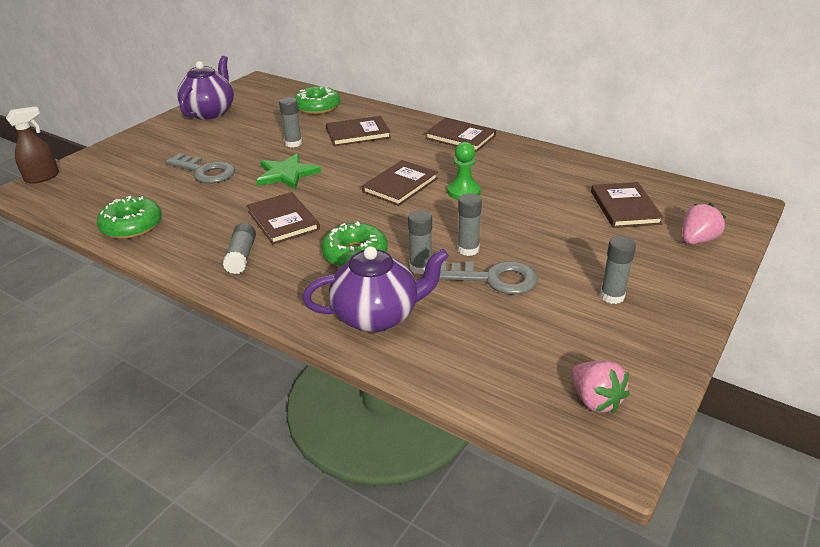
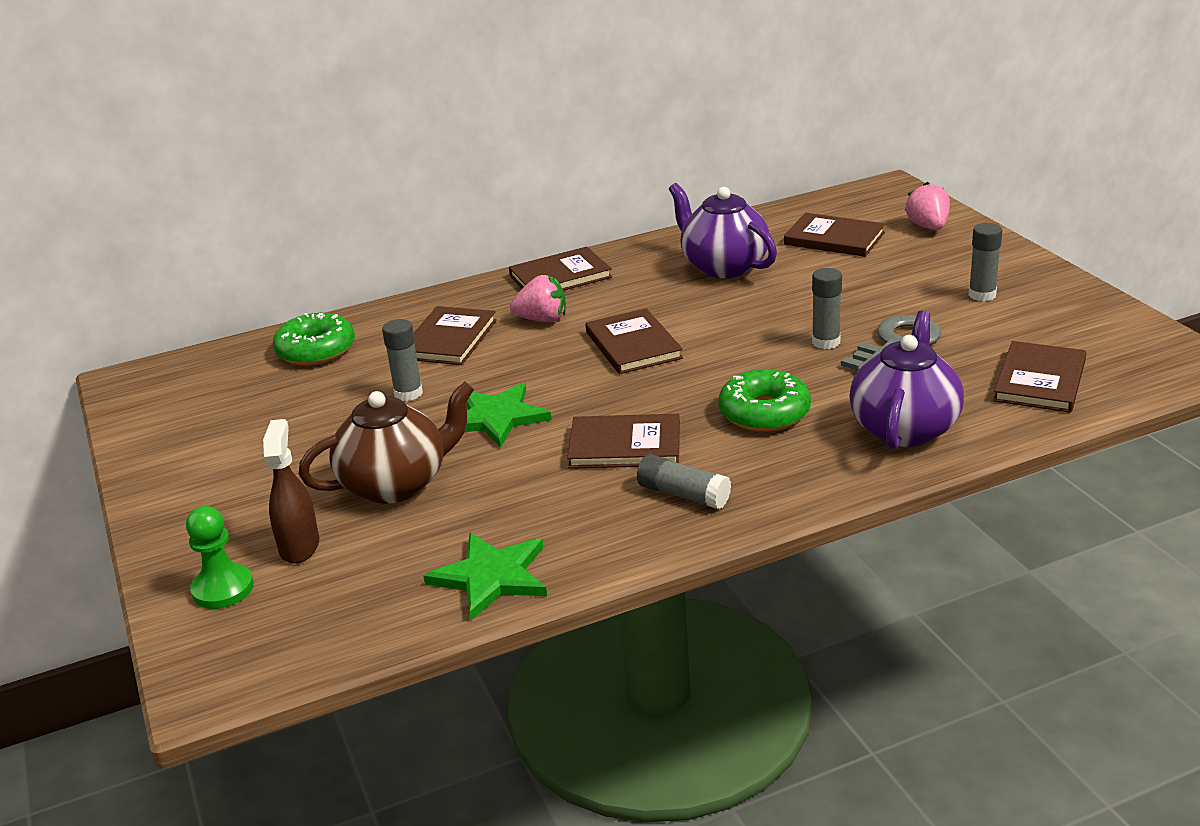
camera: 55 degrees left, 5 degrees down
(42, 177) = (187, 658): brown spray bottle -> brown spray bottle (299, 546)
(132, 226) = (491, 577): green donut -> green star
(205, 171) = (396, 484): grey key -> brown teapot
(210, 112) = (183, 444): purple teapot -> purple teapot (723, 266)
(420, 267) = (834, 379): grey glue stick -> none
(463, 192) = (698, 311): green pawn -> green pawn (223, 589)
(499, 362) = (1040, 381): none -> brown book
(595, 400) = (1128, 351): pink strawberry -> pink strawberry (542, 320)

